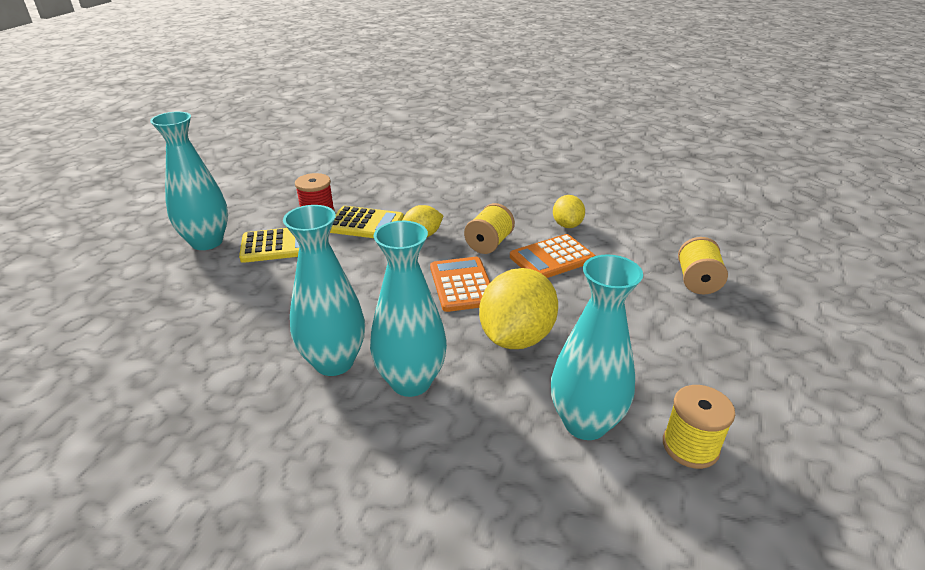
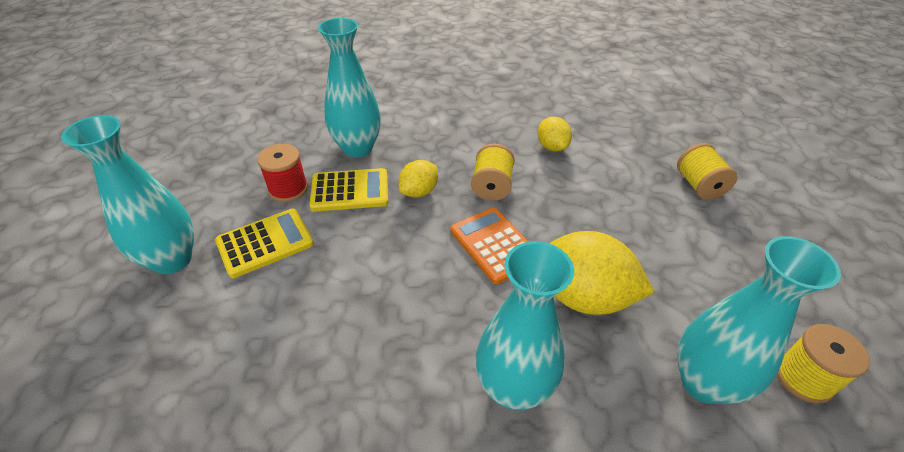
camera: 20 degrees left, 10 degrees up
(334, 362) = (417, 388): turquoise vase -> turquoise vase (357, 148)
(516, 337) = (583, 296): yellow lemon -> yellow lemon turned 75 degrees counterclockwise
(552, 258) = (561, 190): orange calculator -> none

